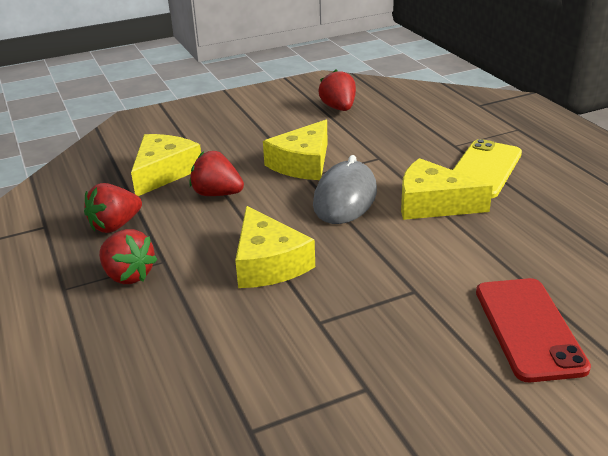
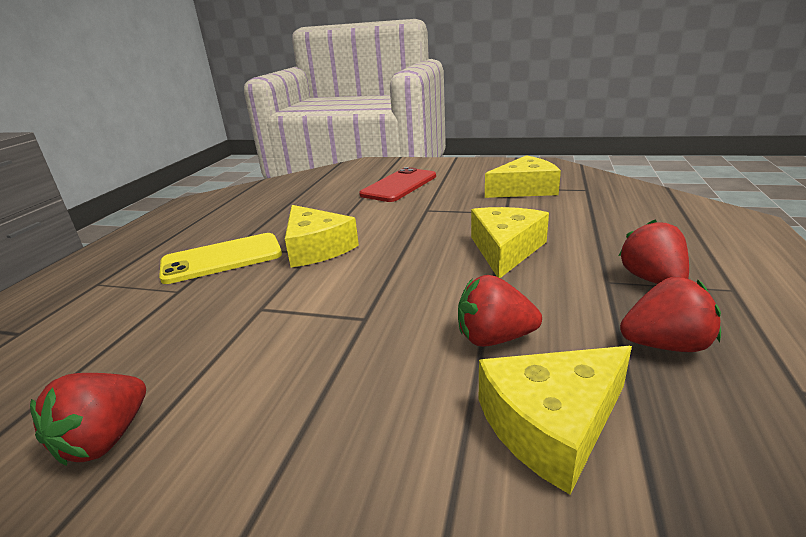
camera: 140 degrees left, 5 degrees down
(217, 194) = (494, 338): red strawberry -> red strawberry turned 120 degrees clockwise
(302, 163) = (341, 339): yellow cheese -> yellow cheese (524, 189)
(345, 198) = (368, 278): grey mouse -> none

